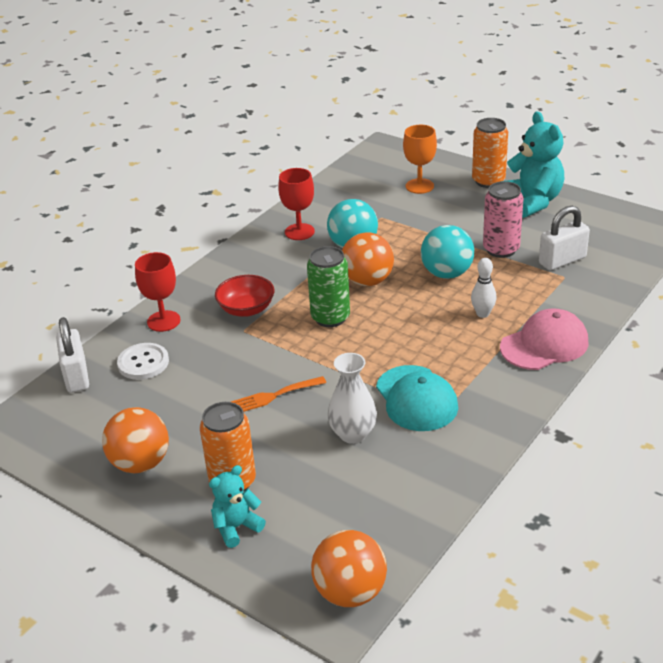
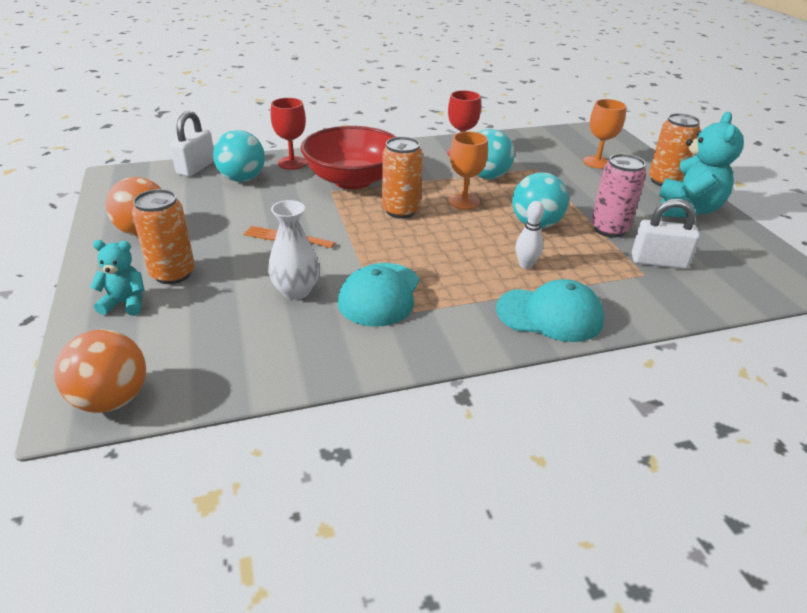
camera: 35 degrees right, 0 degrees up
(143, 363) = (242, 179): white button -> turquoise ball
(246, 309) = (352, 180): red bowl -> red bowl, size x1.86
(330, 317) = (401, 211): green can -> orange can
(367, 281) = (464, 201): orange ball -> orange goblet
(544, 345) = (550, 315): pink cap -> turquoise cap

